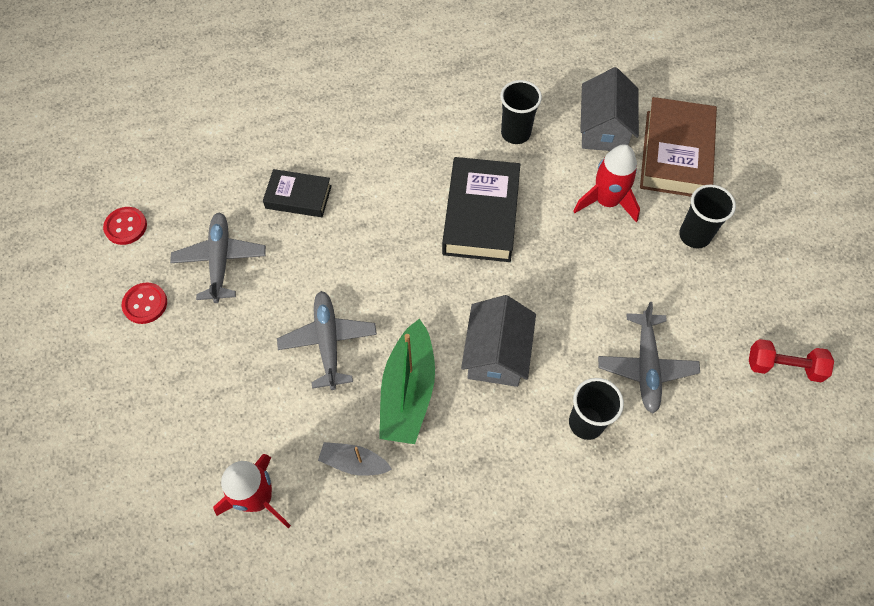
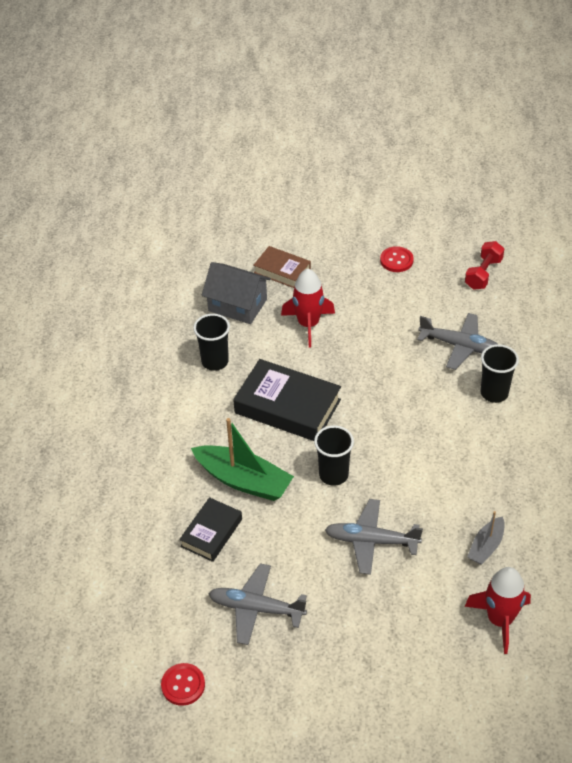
camera: 70 degrees left, 15 degrees down
(145, 304) = (280, 680): red button -> red button (396, 260)
(408, 391) = (435, 495): green boat -> green boat (243, 480)
(496, 354) = (420, 430): grey house -> none
(675, 154) = (282, 271): brown book -> brown book, size x0.59
(694, 235) = (360, 284): black cup -> black cup (333, 475)

